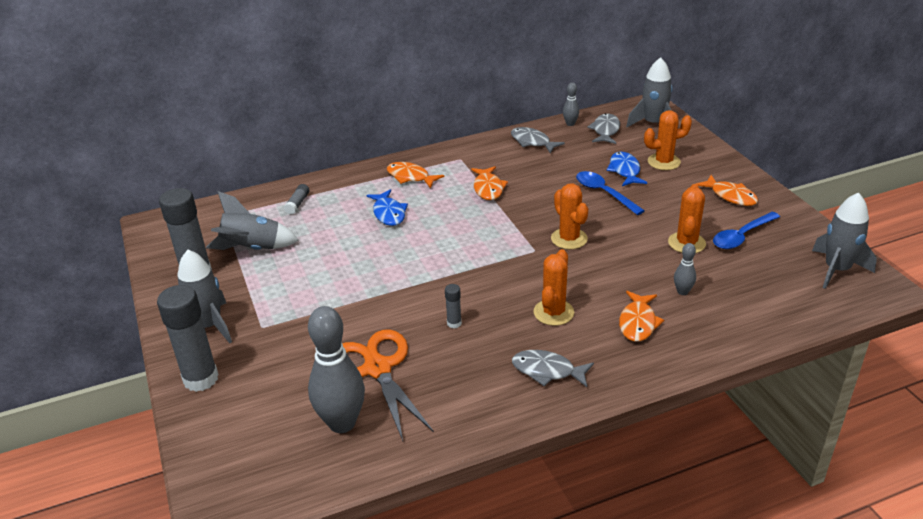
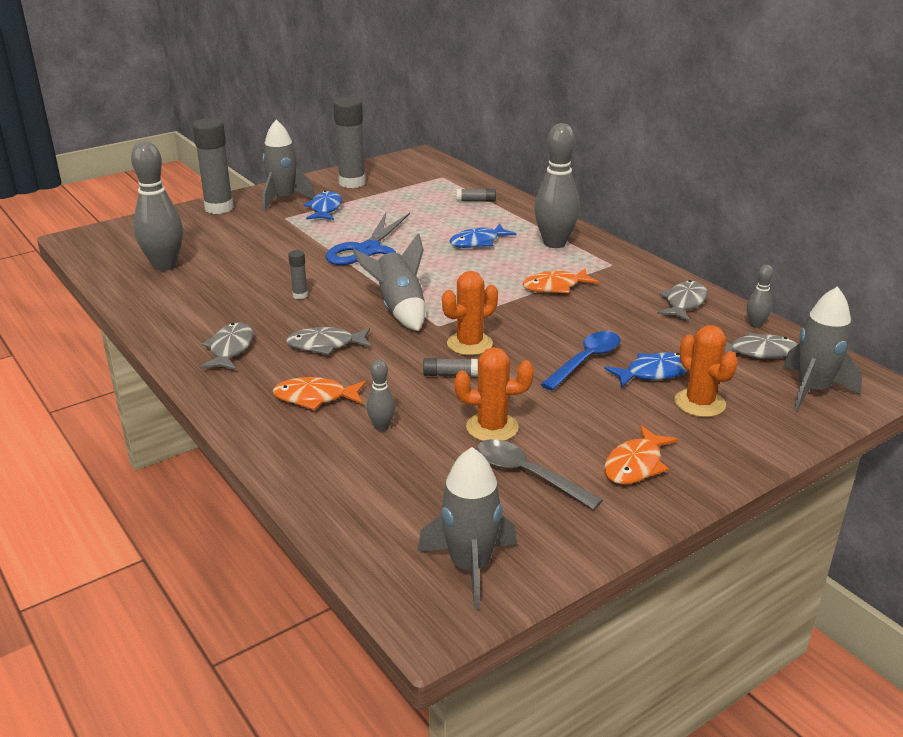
camera: 75 degrees right, 5 degrees down
(252, 249) = (395, 195): grey rocket -> grey rocket (399, 309)
(256, 297) = (325, 209): none -> blue fish
(376, 276) = (368, 251): none -> blue scissors
(377, 368) = (232, 270): orange scissors -> none
(410, 177) = (554, 243): orange fish -> grey bowling pin
(553, 312) = (325, 345): orange cactus -> grey fish
(613, 253) = (450, 374): none -> grey glue stick
(741, 236) = (527, 474): blue spoon -> grey spoon

